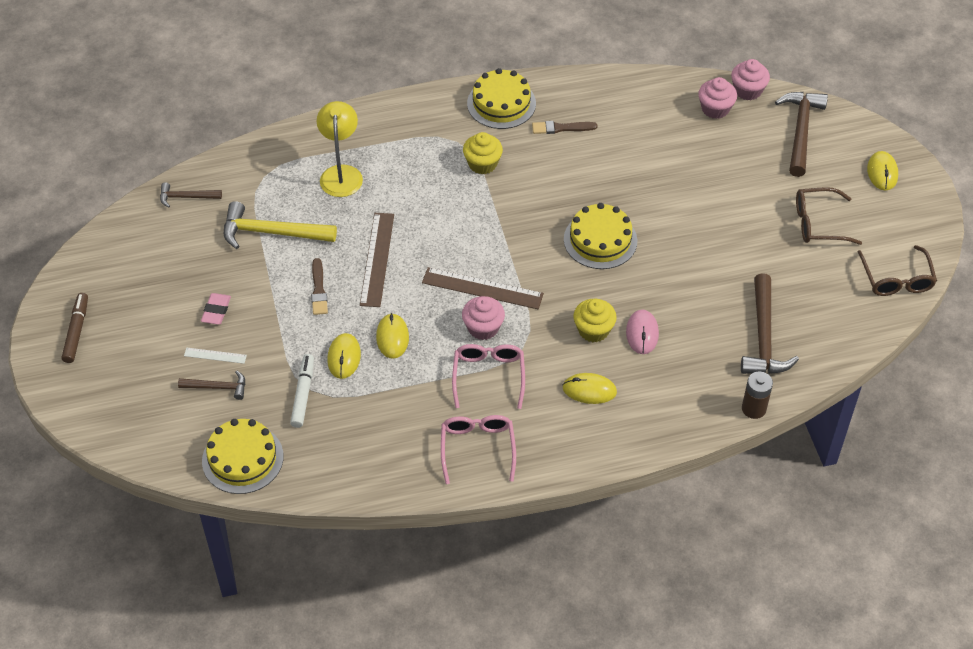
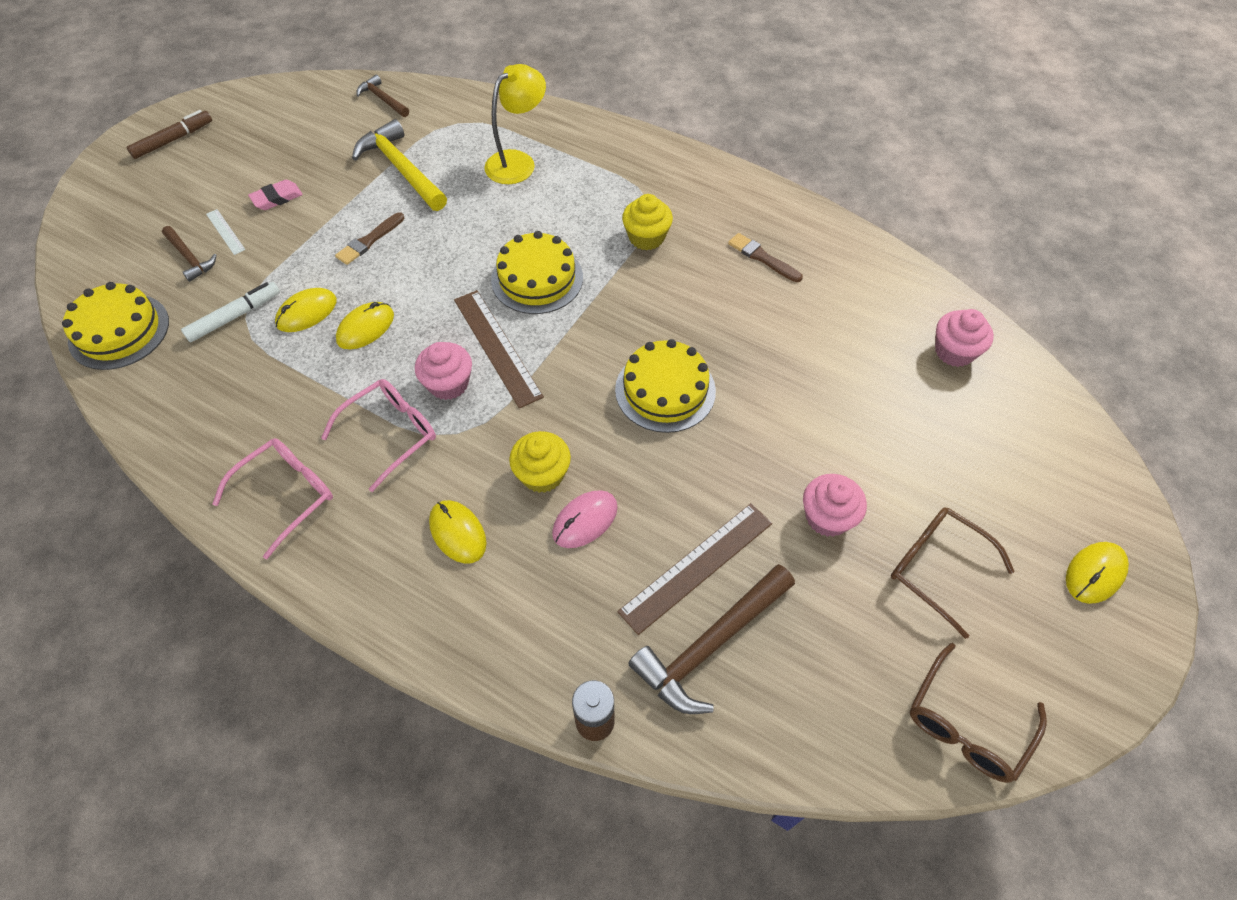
camera: 45 degrees right, 5 degrees up
(377, 259) = (448, 251): brown ruler -> brown ruler (697, 567)
(501, 103) = (733, 198): yellow cake -> yellow cake (537, 279)
(747, 90) = (1016, 359): pink cupcake -> pink cupcake (827, 517)
(800, 131) = (1034, 446): brown hammer -> none

